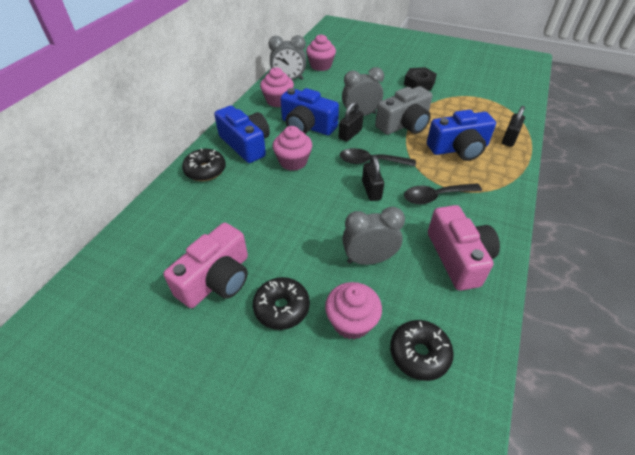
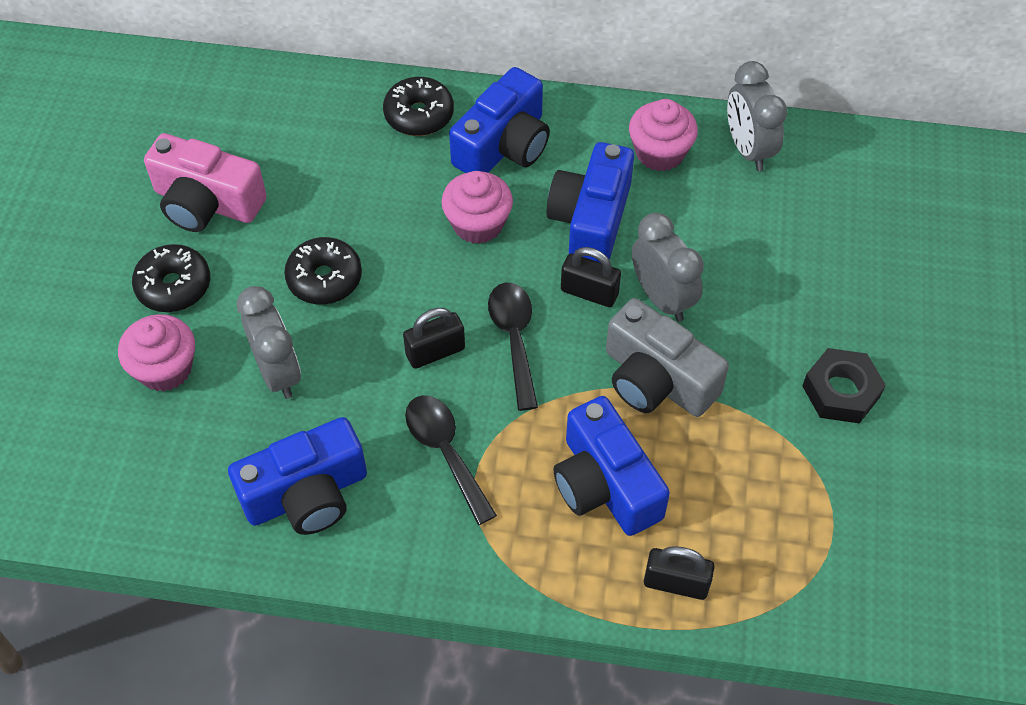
camera: 75 degrees right, 10 degrees up
(320, 66) = (833, 190): pink cupcake -> none
(419, 354) = (128, 453): black donut -> black donut (324, 278)
(458, 258) = (307, 494): pink camera -> blue camera

